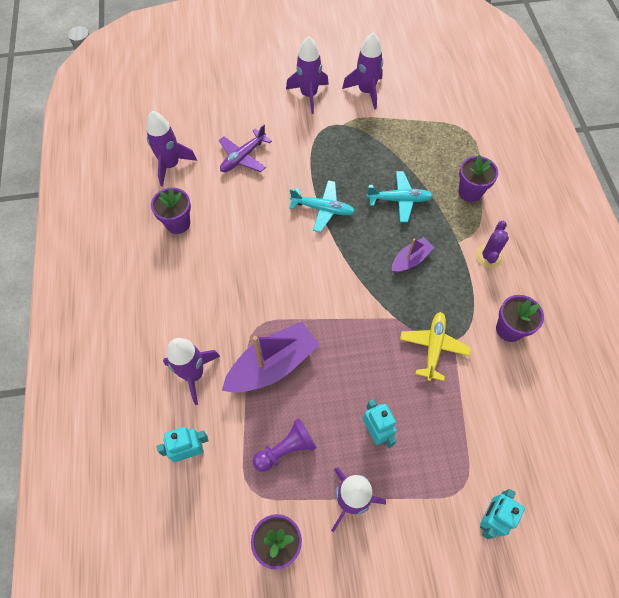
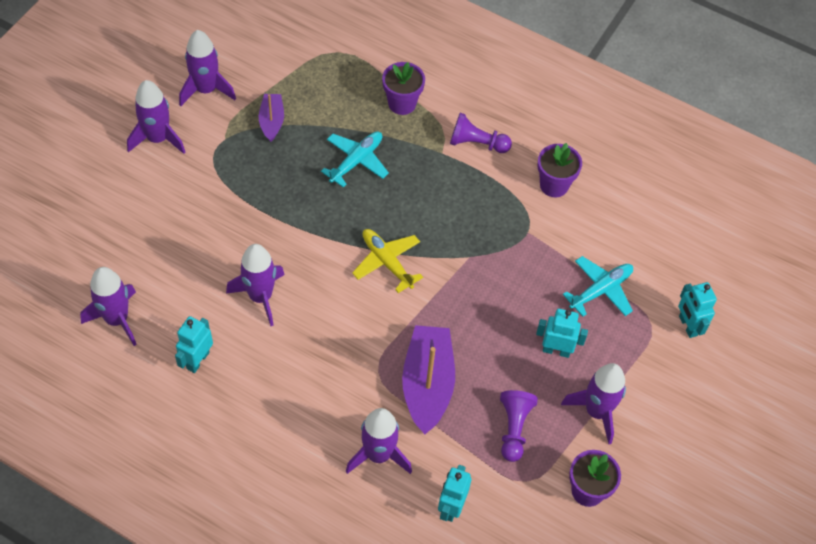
camera: 55 degrees left, 5 degrees down
(178, 223) = (197, 360): purple flower pot -> turquoise robot
(243, 157) = (175, 249): purple plane -> none
(251, 222) = (260, 297): none -> purple rocket
(323, 209) = (305, 227): turquoise plane -> turquoise plane (601, 290)
(410, 260) = (425, 202): purple boat -> purple boat (272, 121)
(433, 347) = (521, 251): yellow plane -> yellow plane (387, 262)
(488, 256) = (476, 143): purple cactus -> purple pawn

